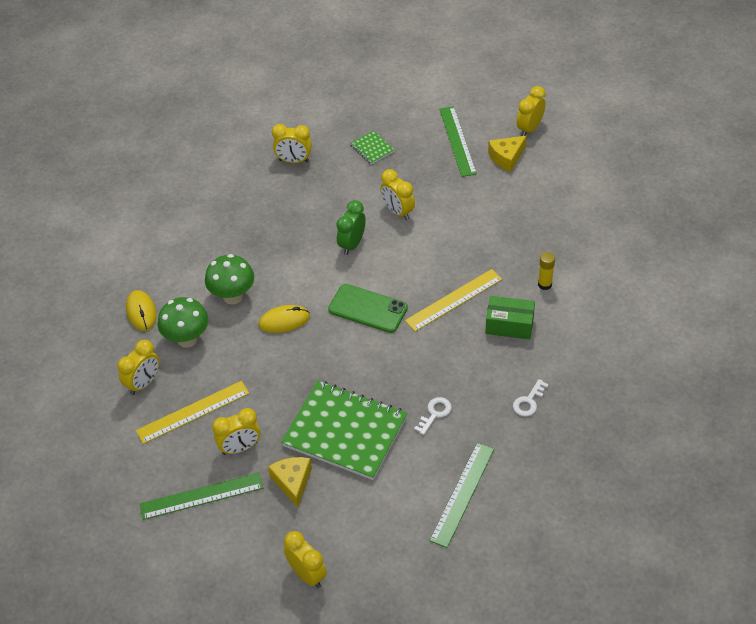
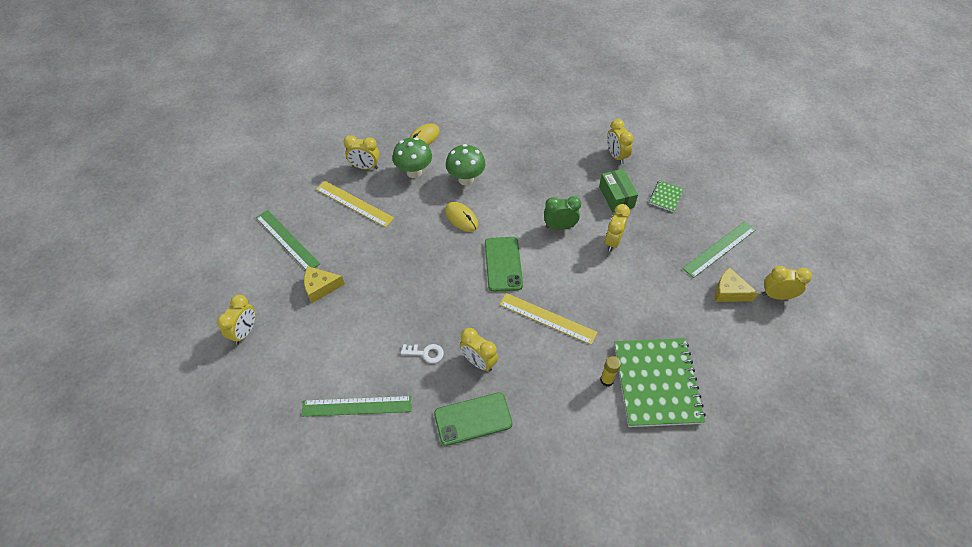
camera: 60 degrees right, 5 degrees up
(240, 448) = (336, 243): yellow clock -> yellow clock (478, 362)
(292, 482) = (320, 287): yellow cheese -> yellow cheese turned 150 degrees counterclockwise
(345, 432) = (380, 300): green notebook -> green notebook (656, 383)
(509, 325) = (545, 370): green box -> green box (616, 197)
(528, 401) = (473, 419): white key -> green phone

